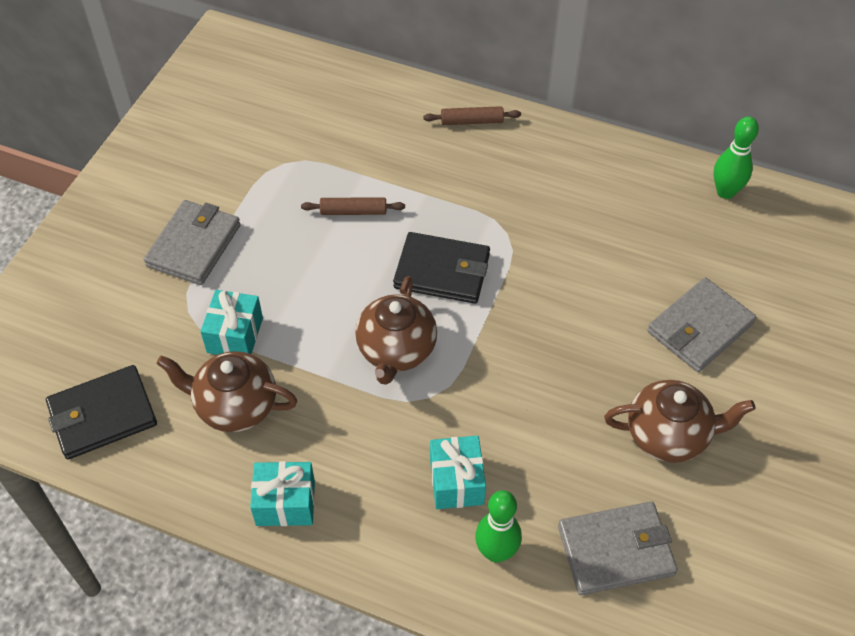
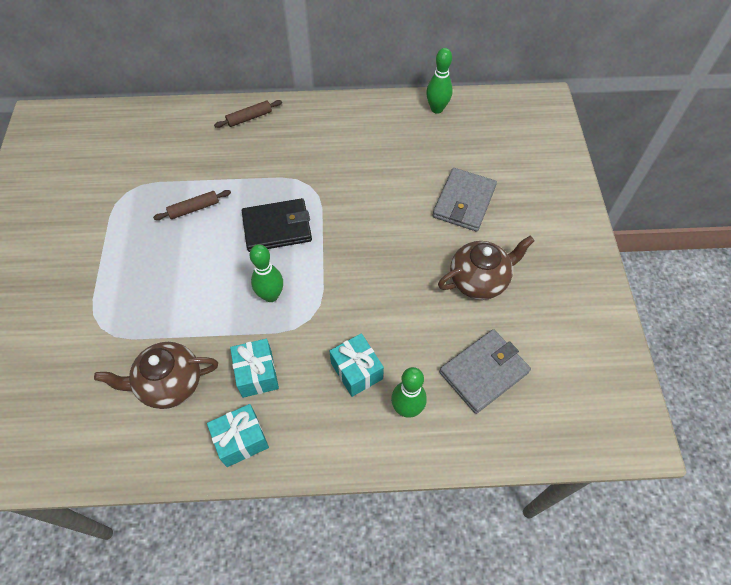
camera: 25 degrees left, 5 degrees up
(102, 415) = (66, 435): black wallet -> none
(194, 245) = (83, 277): grey wallet -> none
(235, 335) = (146, 331): turquoise gift -> turquoise gift (257, 374)
(396, 351) = (271, 295): brown teapot -> green bowling pin

